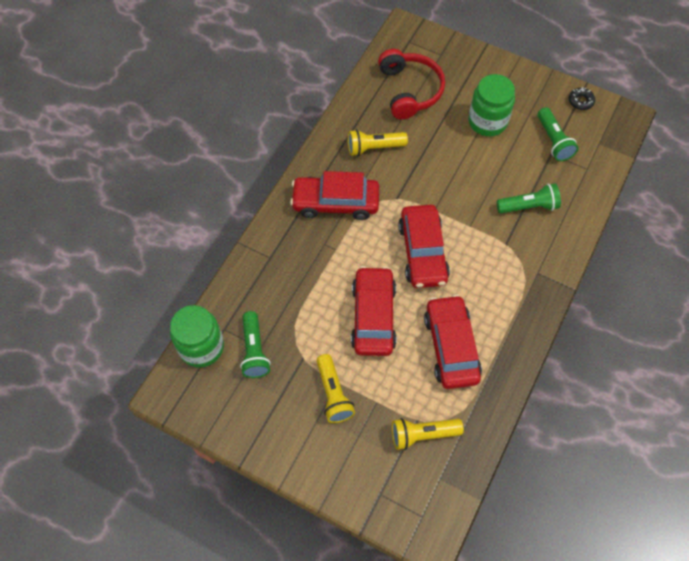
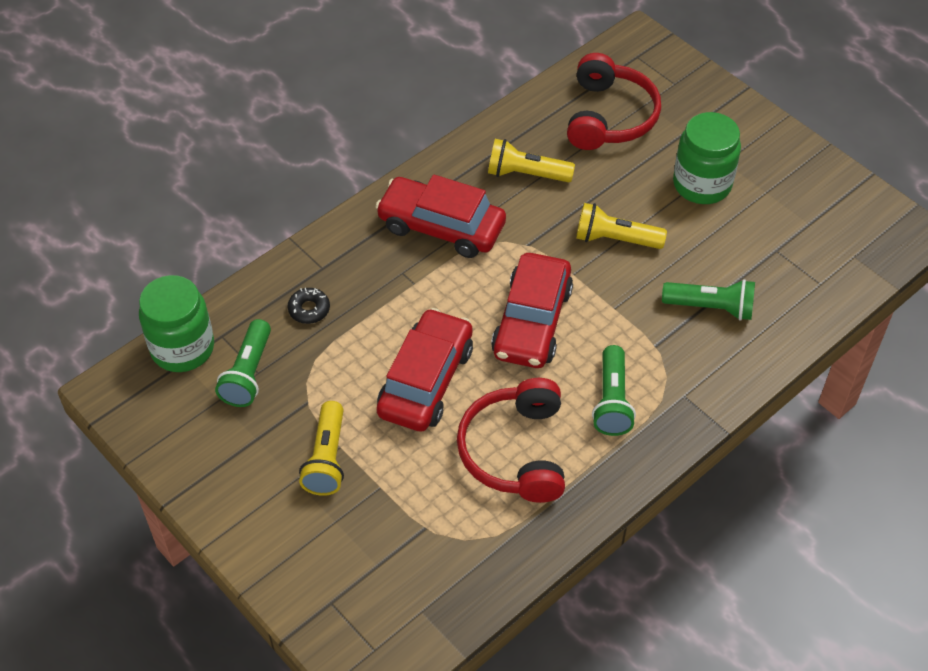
camera: 20 degrees right, 10 degrees down
(422, 434) = (423, 548): yellow flashlight -> yellow flashlight (615, 239)
(451, 347) = (515, 451): red car -> red headphones
(553, 141) = (787, 235): green flashlight -> green flashlight (612, 401)
(580, 101) = (852, 195): black donut -> black donut (309, 309)

